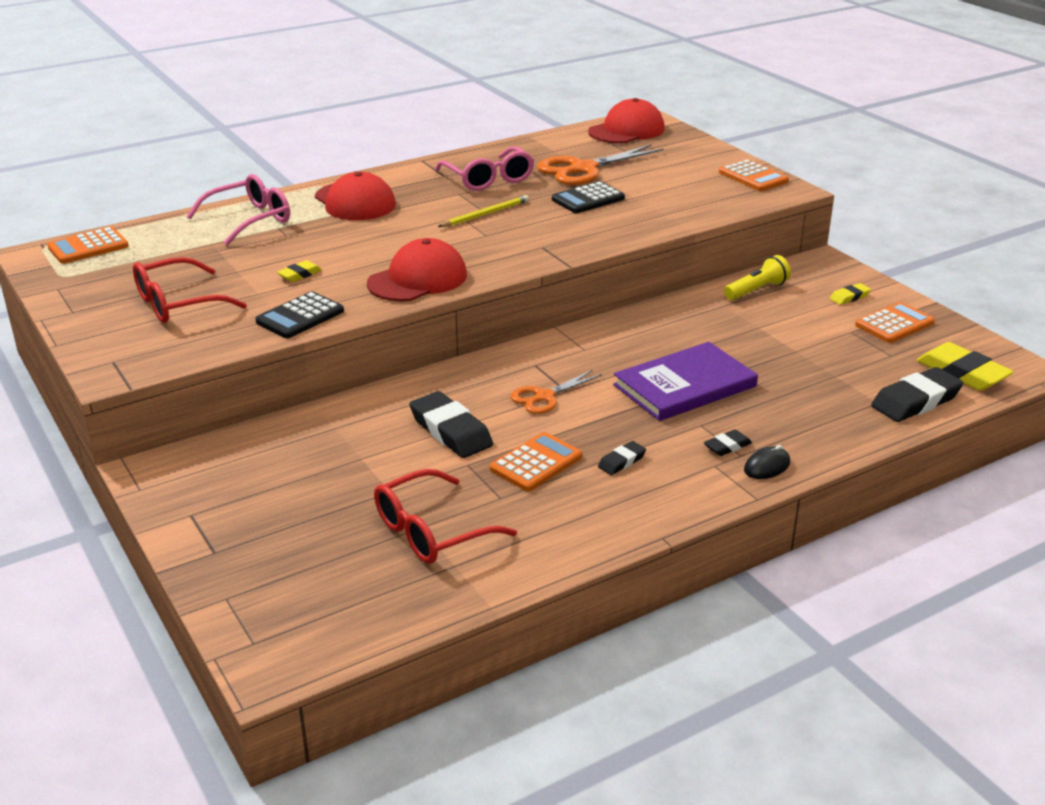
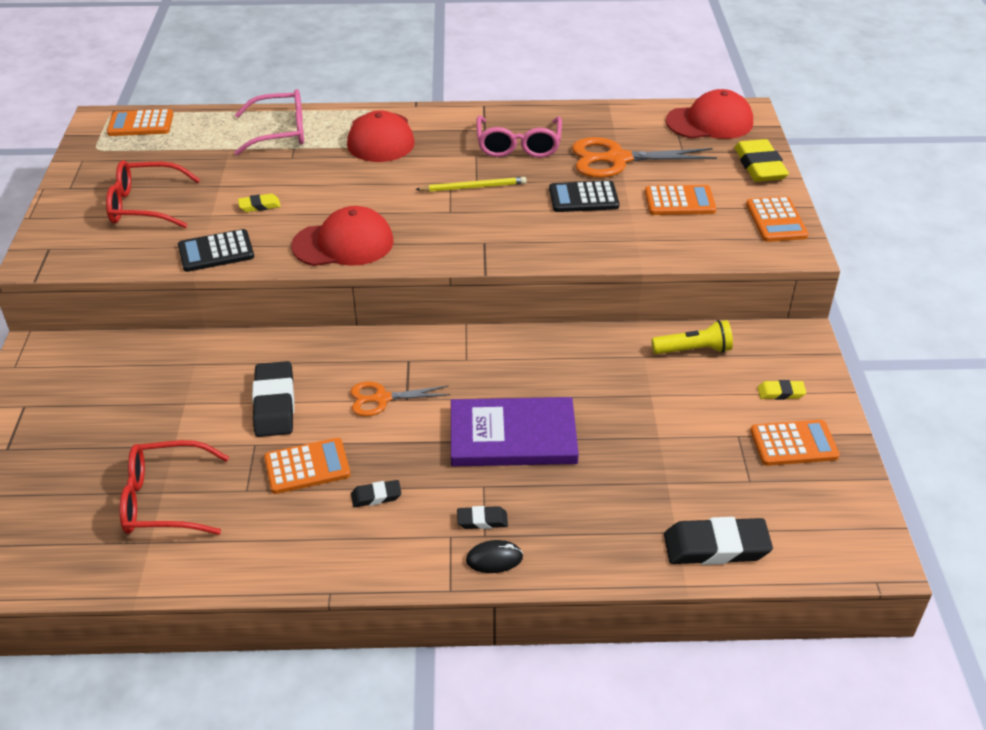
camera: 30 degrees right, 10 degrees up
(667, 183) = (679, 201): none -> orange calculator
(962, 373) = (802, 533): yellow eraser -> yellow eraser (759, 166)

